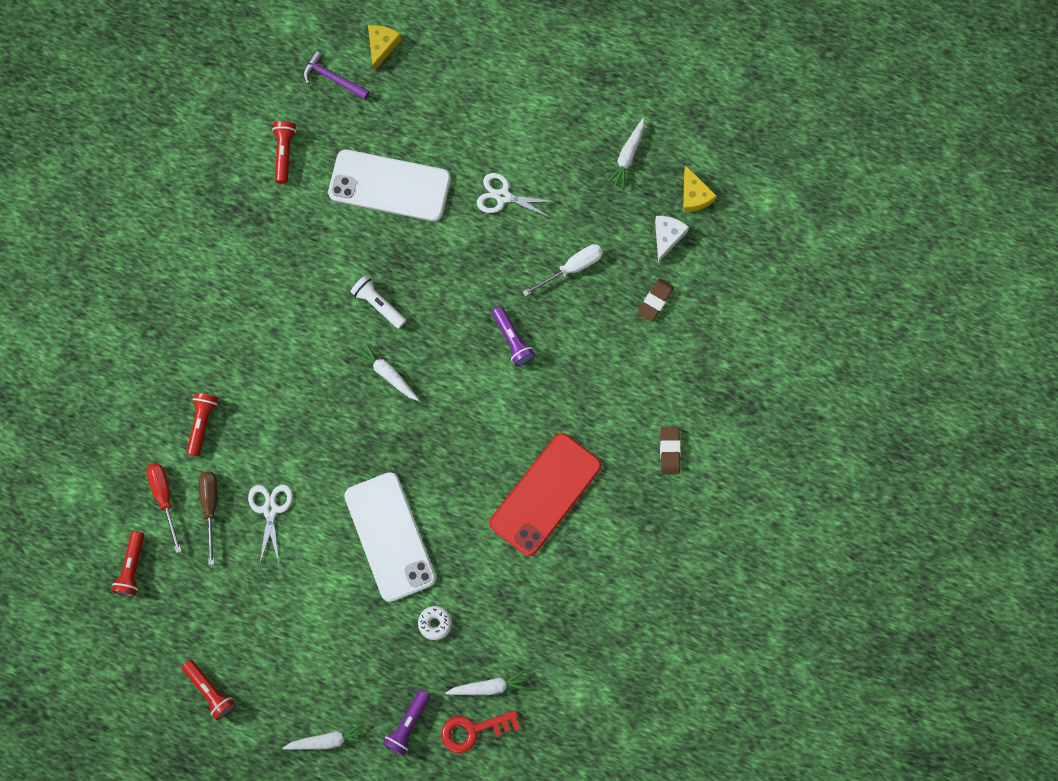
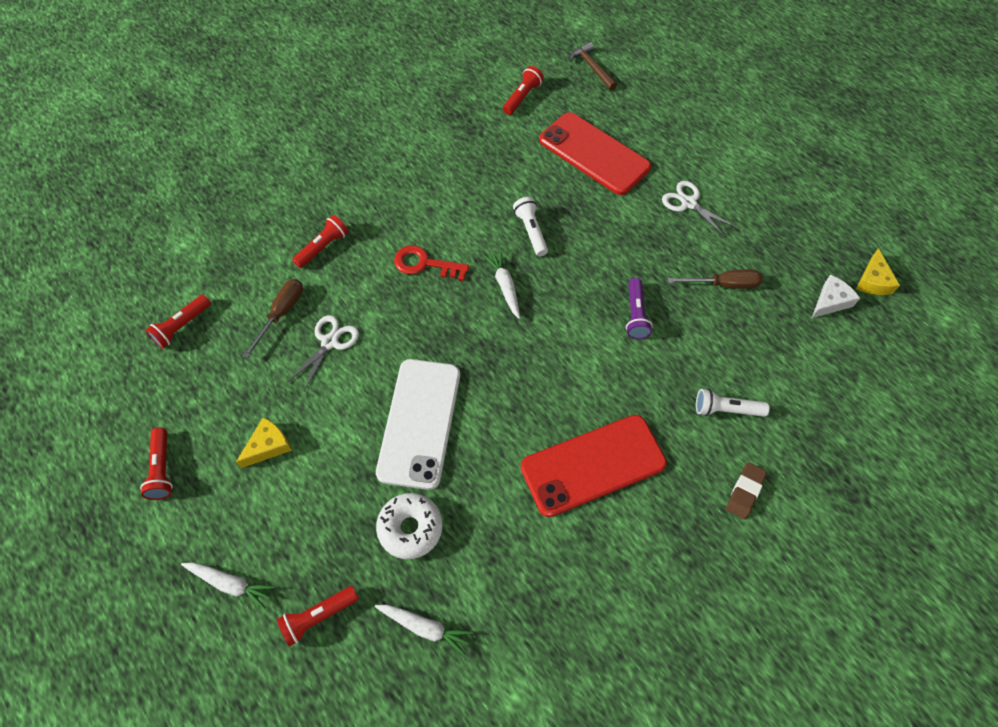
camera: 30 degrees right, 15 degrees down
(164, 498) = (250, 287): red screwdriver -> none
(332, 78) = (592, 68): purple hammer -> brown hammer
(382, 46) = (644, 64): yellow cheese -> yellow cheese (268, 446)
(389, 185) = (594, 153): white phone -> red phone
(408, 724) = (318, 616): purple flashlight -> red flashlight
(435, 623) = (410, 528): white donut -> white donut, size x1.66
(473, 730) = (380, 666): red key -> red key (425, 264)
(572, 268) = (724, 284): white screwdriver -> brown screwdriver
(625, 388) = (726, 409): none -> white flashlight
(627, 156) = (821, 223): white carrot -> none
(655, 301) = (793, 348): brown eraser -> none

